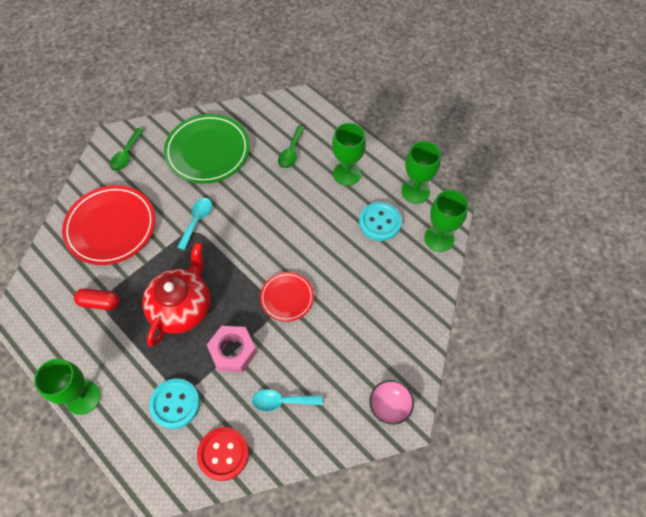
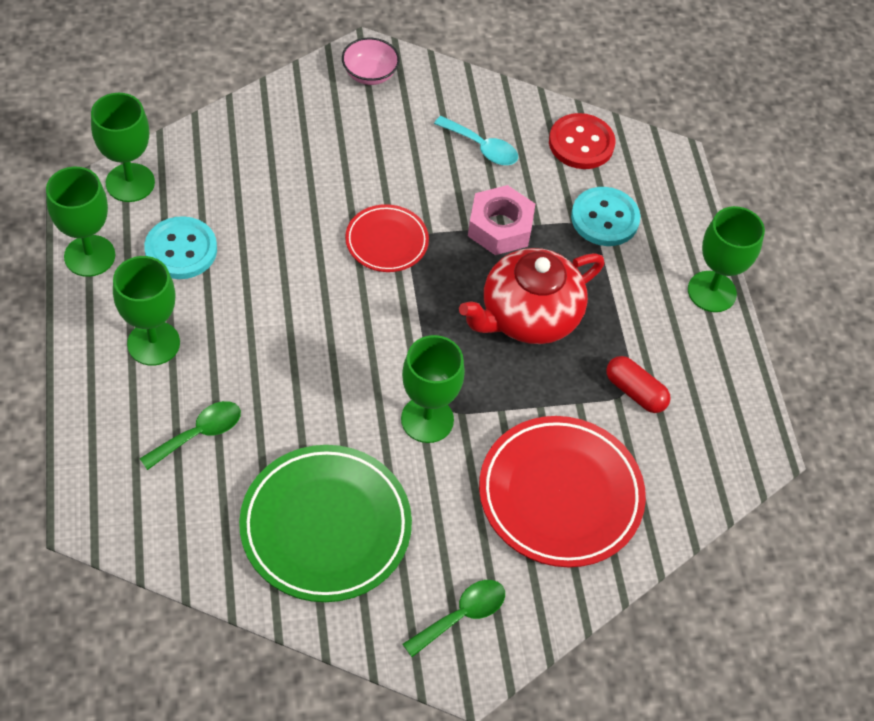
camera: 150 degrees left, 5 degrees down
(197, 221) = (427, 419): turquoise spoon -> green goblet

